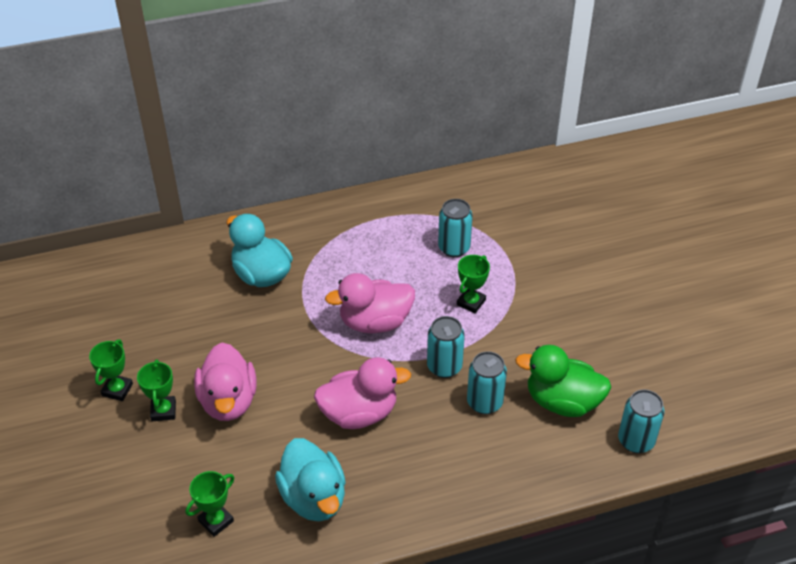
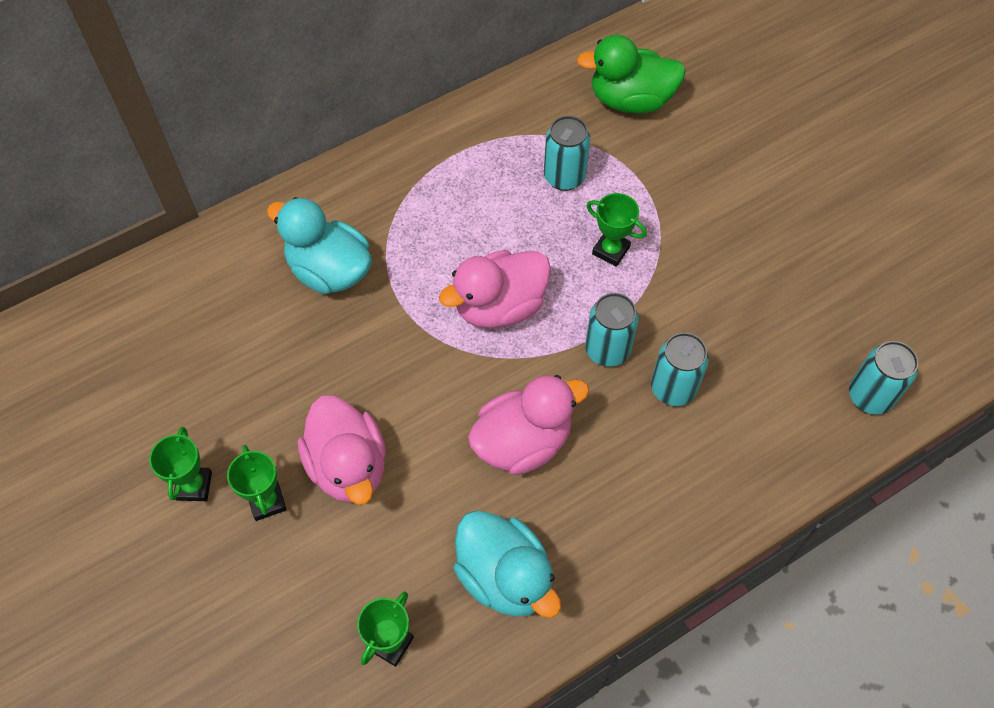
camera: 15 degrees left, 15 degrees up
(471, 302) = (611, 250): green trophy -> green trophy turned 75 degrees counterclockwise
(562, 402) = (766, 364): green duck -> green duck (630, 100)

